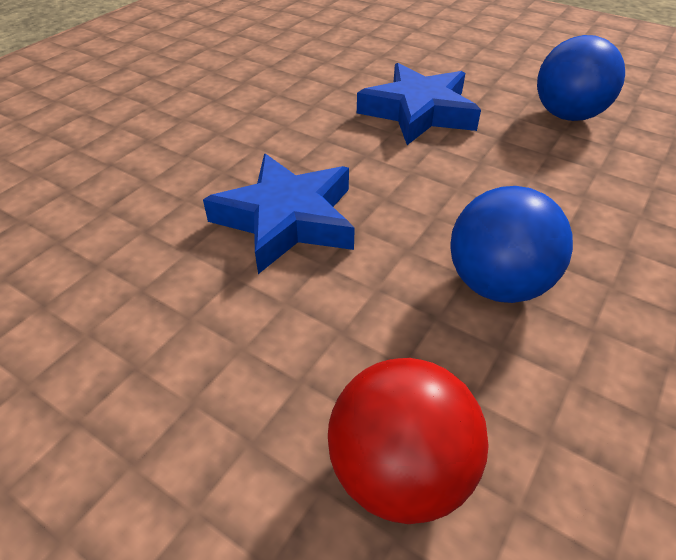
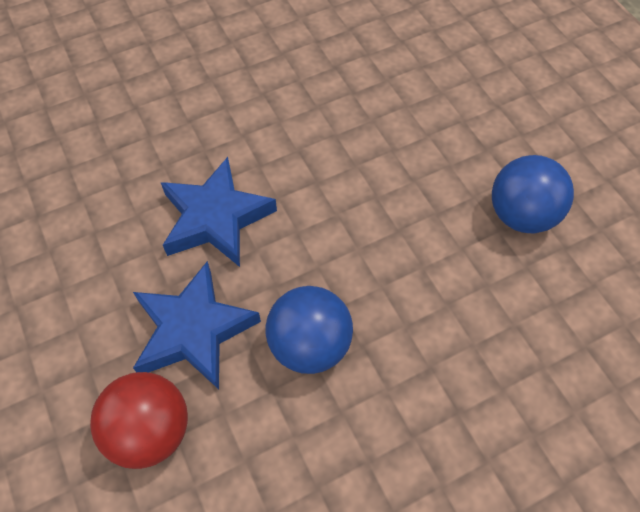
camera: 30 degrees right, 15 degrees up
(419, 112) = (395, 153): blue star -> blue star (194, 330)

